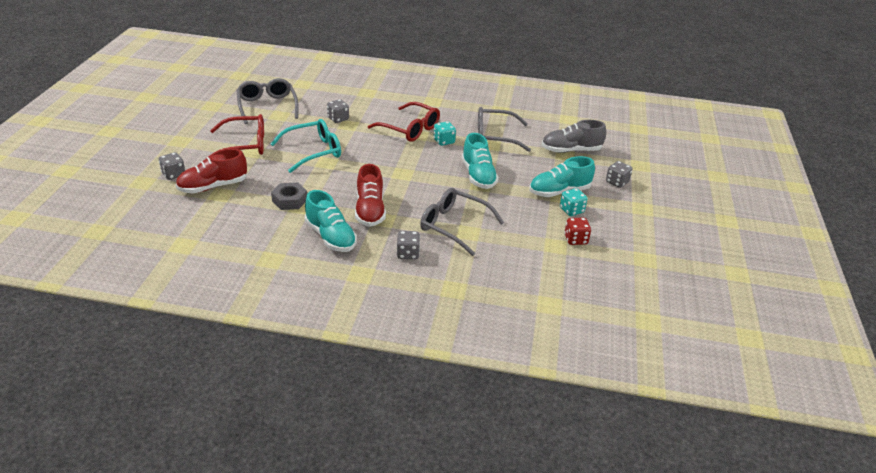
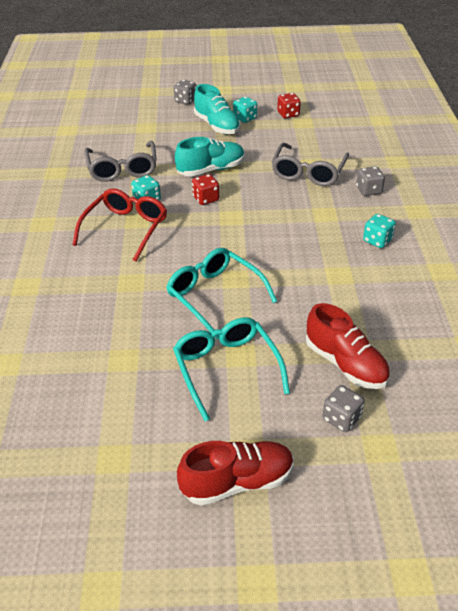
camera: 100 degrees left, 5 degrees up
(244, 145) = (227, 369): red glasses -> turquoise glasses
(267, 106) = (98, 382): grey glasses -> none
(289, 200) = (333, 286): grey nut -> none
(330, 237) = (377, 240): turquoise shoe -> turquoise dice
(338, 119) = (117, 295): grey dice -> none
(370, 211) = (315, 225): red shoe -> red shoe (237, 482)
(434, 166) = (206, 199): none -> red dice
(571, 150) = (136, 124): grey shoe -> none

